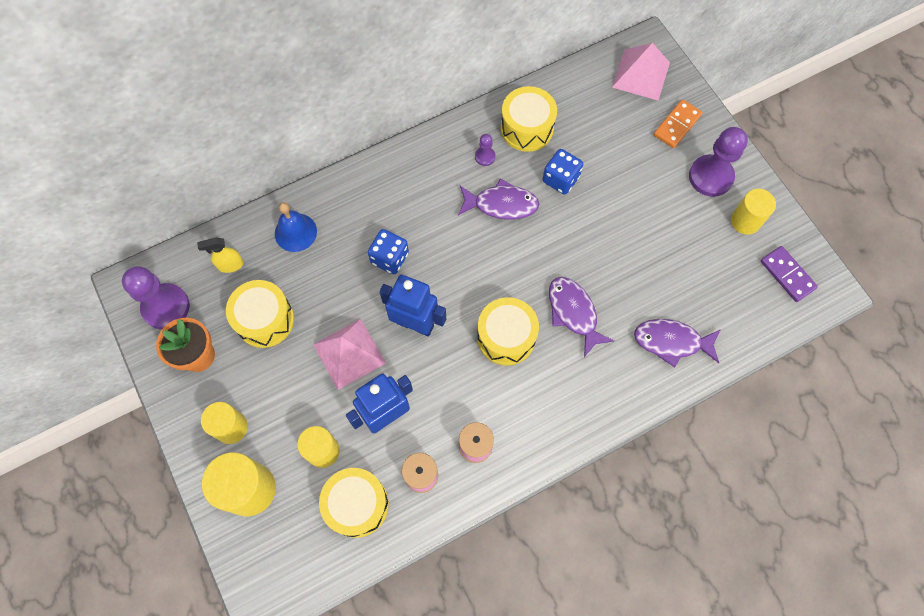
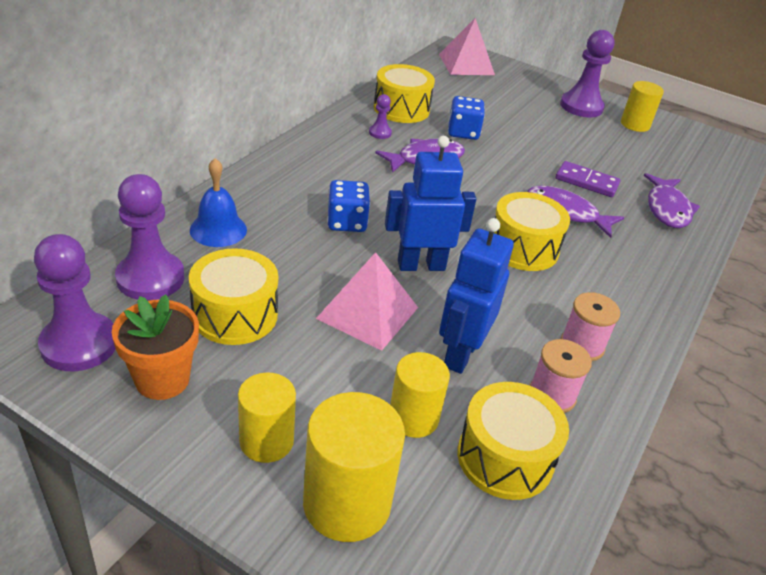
camera: 35 degrees left, 30 degrees down
(230, 265) = (150, 278): yellow spray bottle -> purple pawn
(671, 342) = (667, 209): purple fish -> purple fish turned 60 degrees counterclockwise
(677, 125) = (524, 85): orange domino -> none
(787, 275) = (700, 146): purple domino -> purple domino (586, 182)

